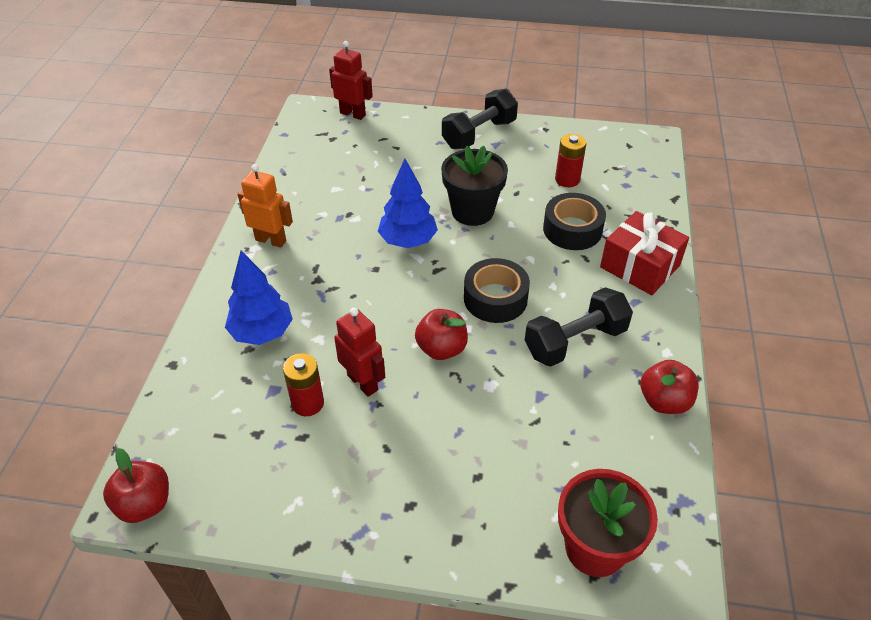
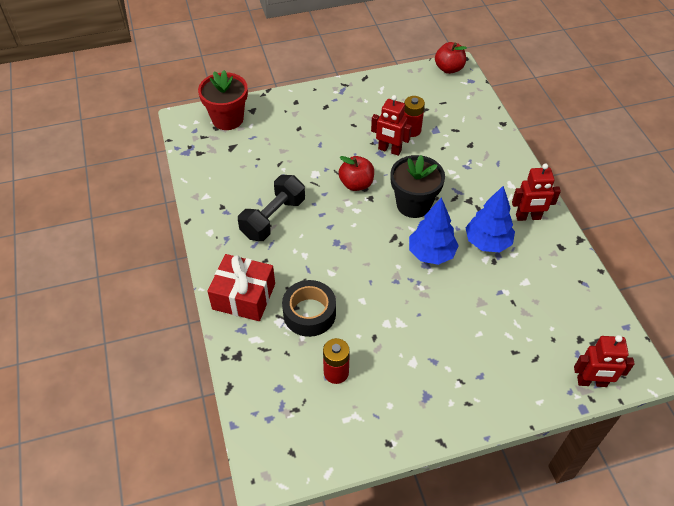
camera: 155 degrees right, 5 degrees up
(262, 332) = (471, 156): blue tree -> blue tree (487, 242)
(271, 240) = (528, 217): orange robot -> red robot
(472, 211) = (400, 301): black flower pot -> black flower pot (413, 204)
(479, 134) = (450, 404): black dumbbell -> none
(495, 298) = (340, 230): black tape -> none
(664, 401) = (206, 199): red apple -> none

